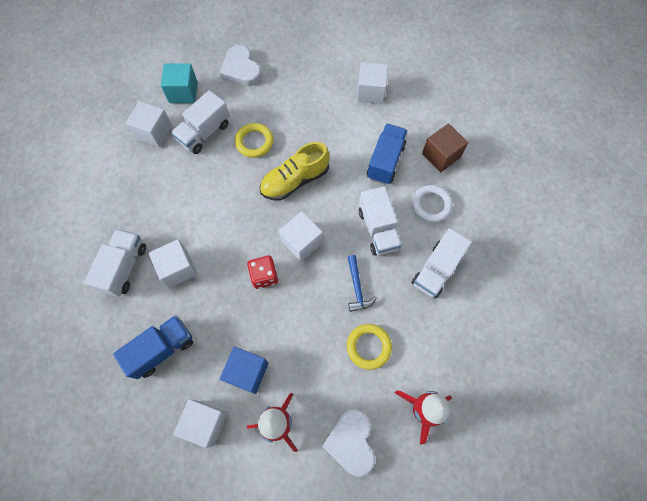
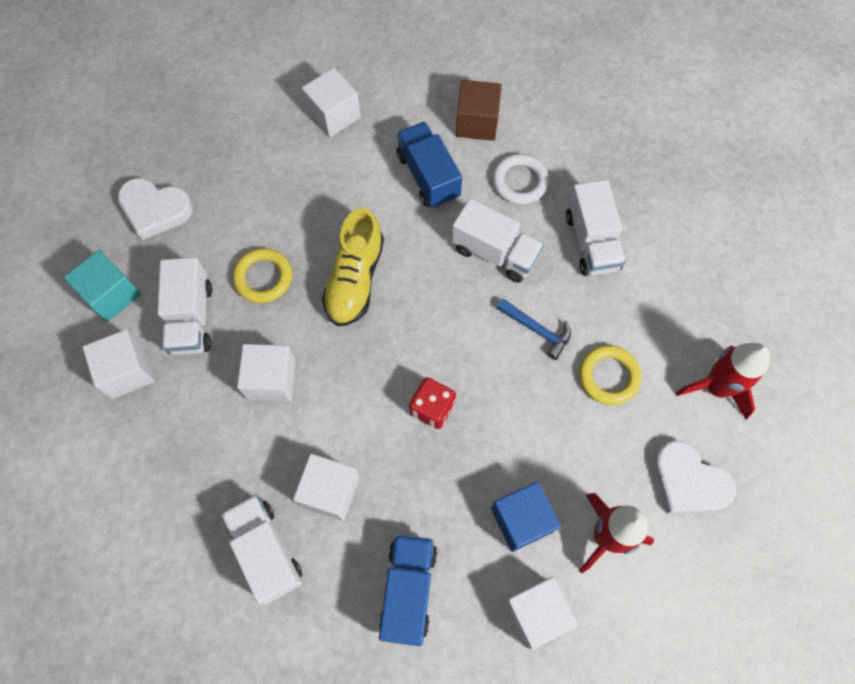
camera: 45 degrees left, 0 degrees up
(302, 242) = (432, 336): white cube -> white cube (271, 380)

